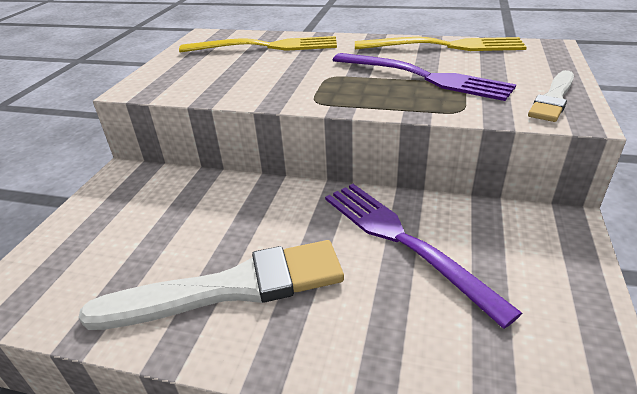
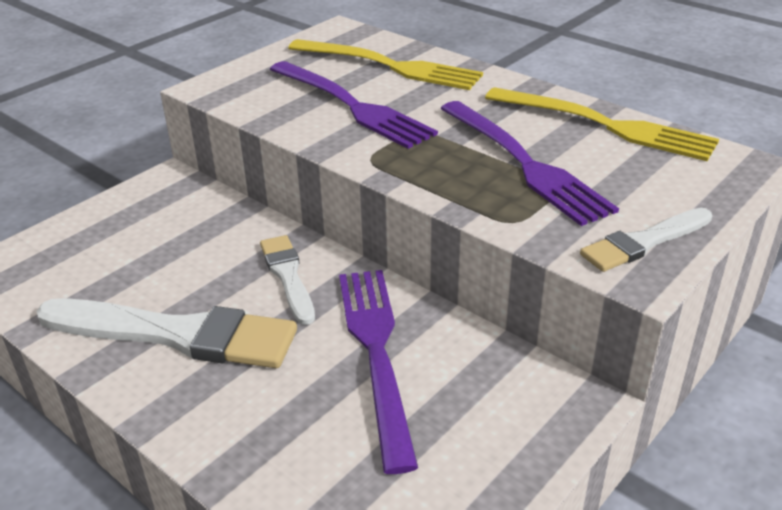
camera: 25 degrees right, 0 degrees up
(266, 74) = (353, 106): none -> purple fork
(285, 211) = (288, 276): none -> white brush

